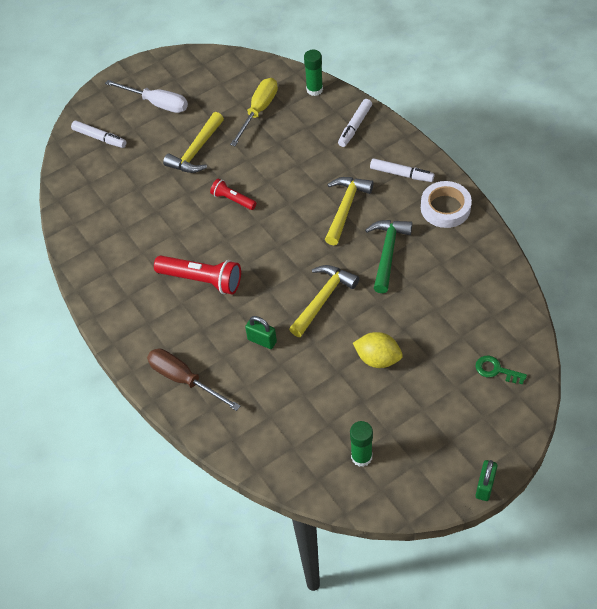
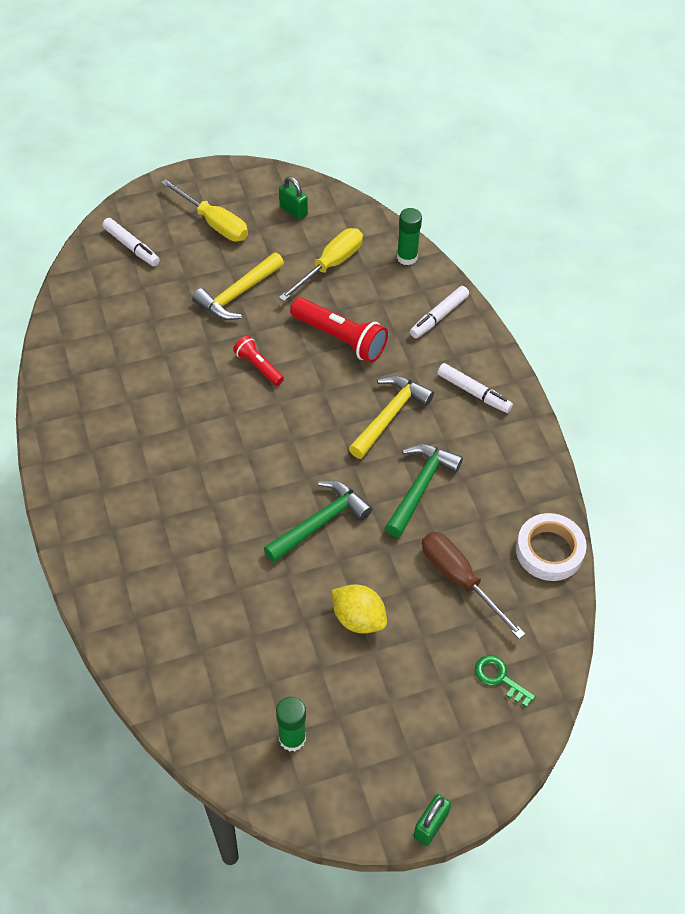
camera: 10 degrees right, 0 degrees up
(157, 103) = (214, 223): white screwdriver -> yellow screwdriver
(184, 379) = (117, 573): brown screwdriver -> brown screwdriver (459, 579)
(202, 280) = (184, 455): red flashlight -> red flashlight (340, 338)
(262, 340) = (227, 552): green padlock -> green padlock (293, 211)
(323, 299) = (320, 522): yellow hammer -> green hammer
(445, 208) = (512, 450): white tape -> white tape (549, 550)

